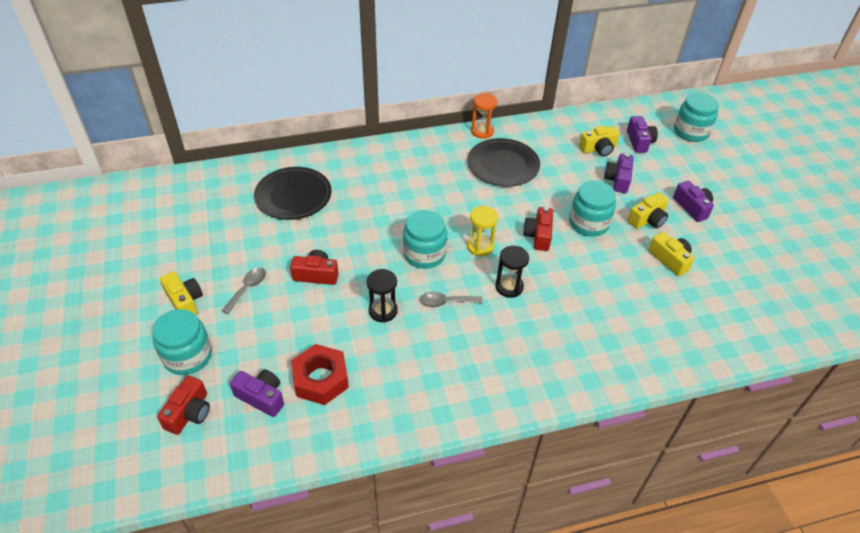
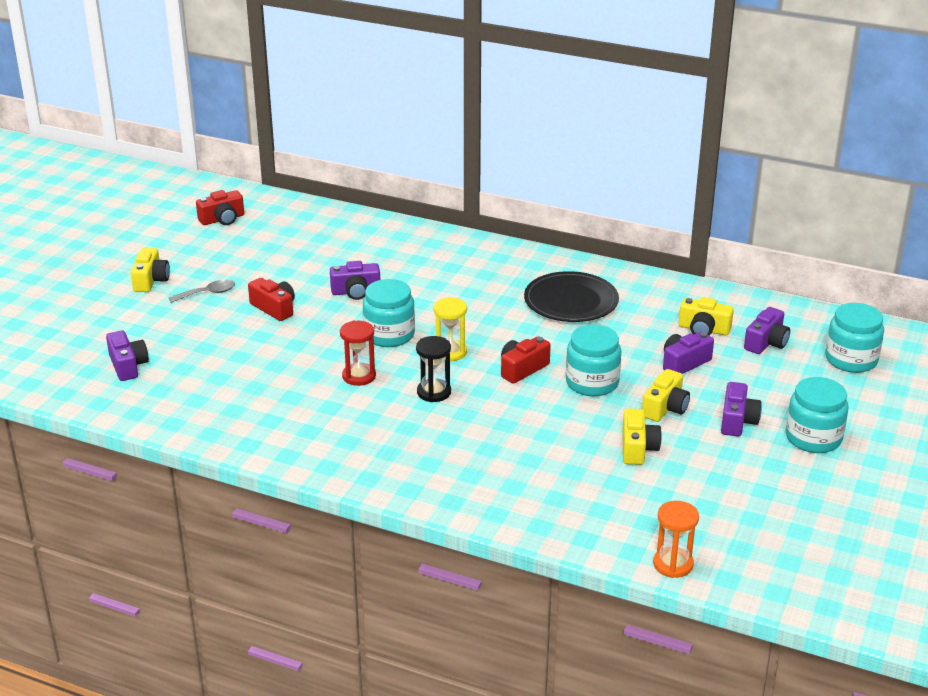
camera: 40 degrees right, 15 degrees down
(188, 356) = (109, 315): turquoise jar -> turquoise jar (813, 438)
(189, 413) = (67, 350): red camera -> red camera (222, 219)
(293, 196) = (331, 245): black plate -> none
(321, 379) = (185, 376): red nut -> none
(358, 228) = (356, 292): none -> purple camera
(383, 311) = (295, 357): black hourglass -> none
(446, 302) = (359, 376): grey spoon -> red hourglass
(482, 131) = (590, 266): orange hourglass -> orange hourglass (673, 564)
(647, 219) = (665, 408): yellow camera -> yellow camera turned 60 degrees counterclockwise

